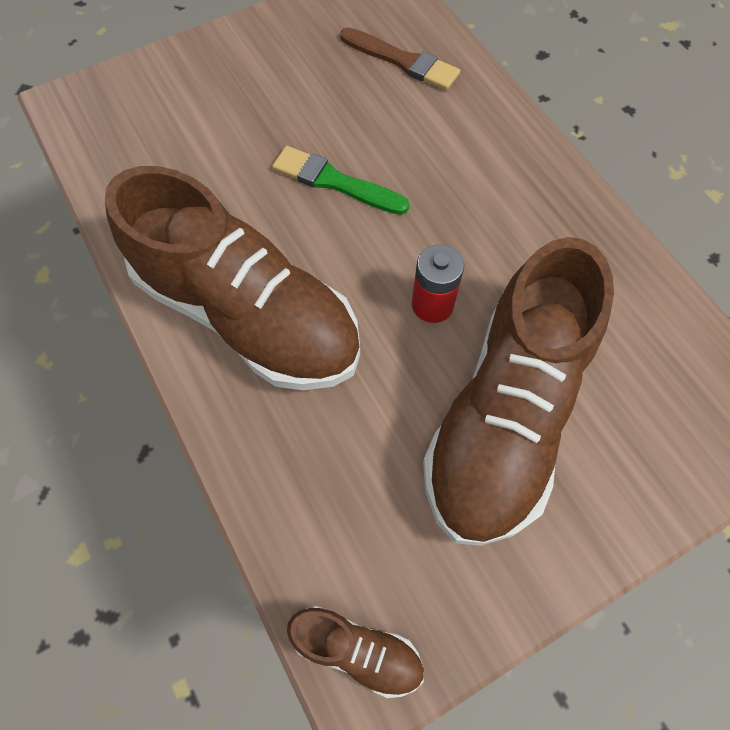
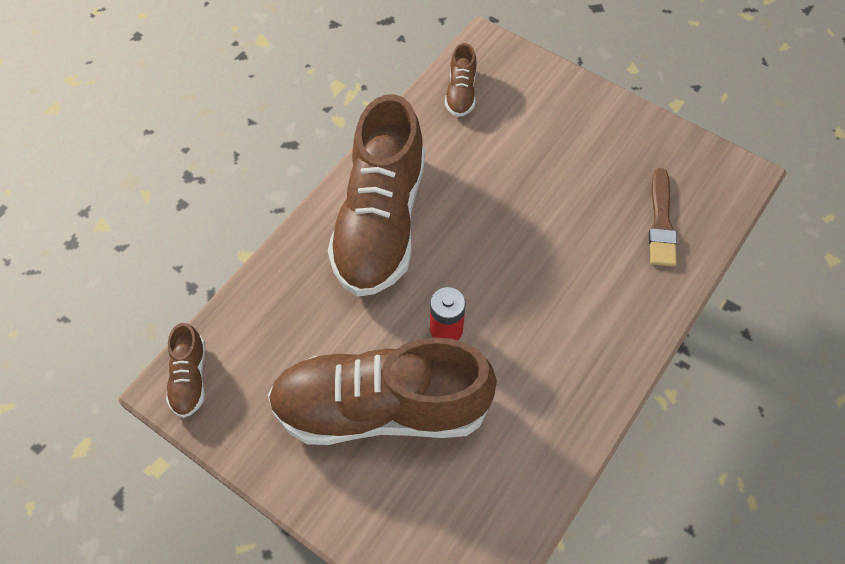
camera: 65 degrees right, 5 degrees down
(118, 156) = (461, 93): none -> brown shoe
(335, 182) = (515, 226): green brush -> none

